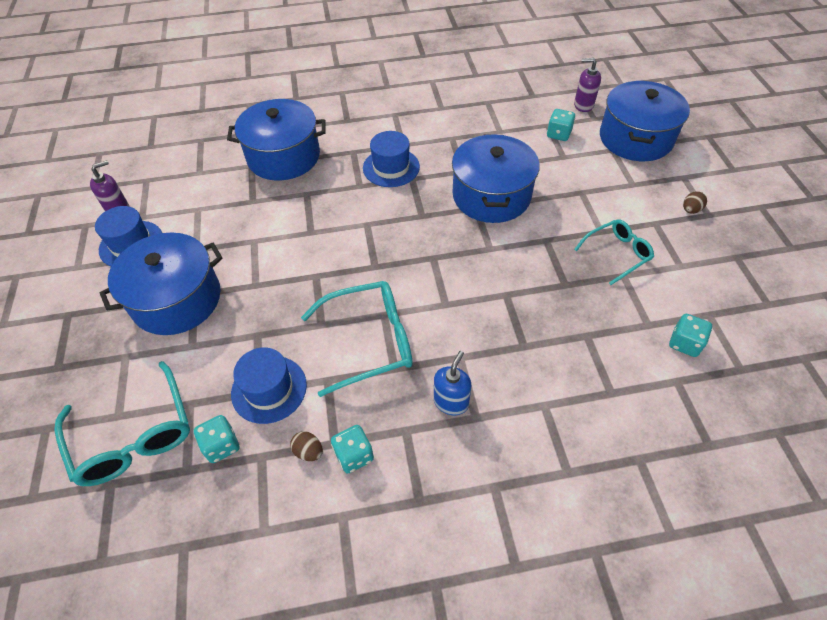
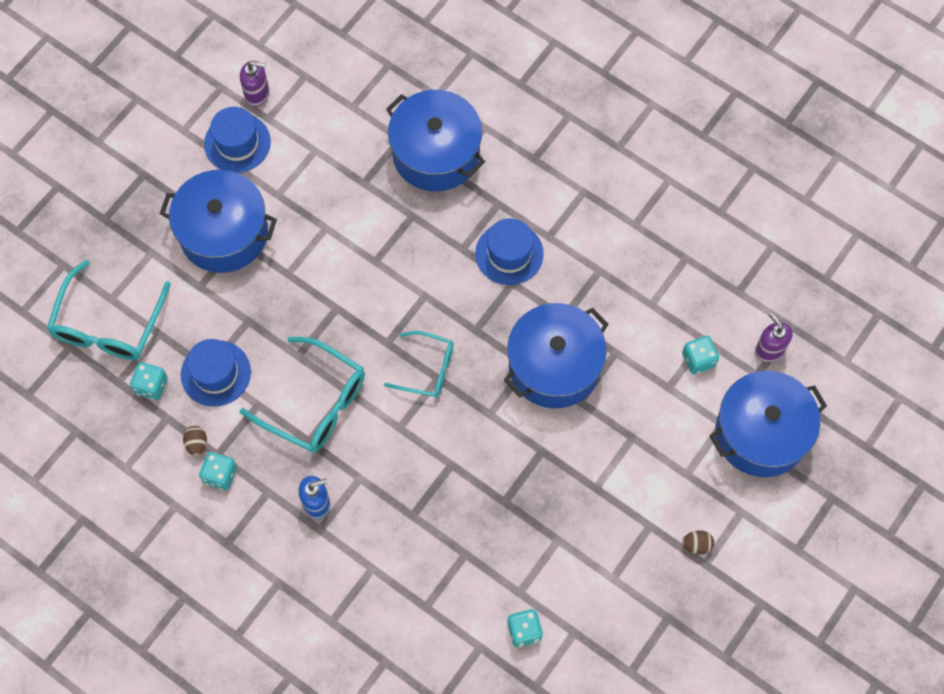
camera: 45 degrees right, 15 degrees up
(617, 254) = (579, 518): turquoise glasses -> turquoise glasses (427, 369)

